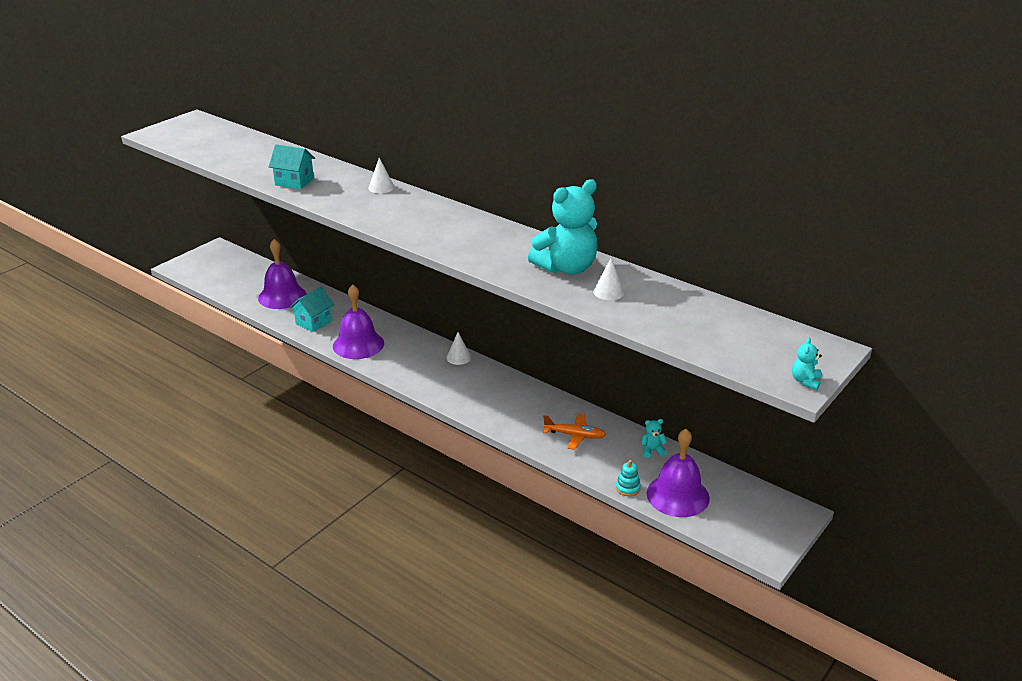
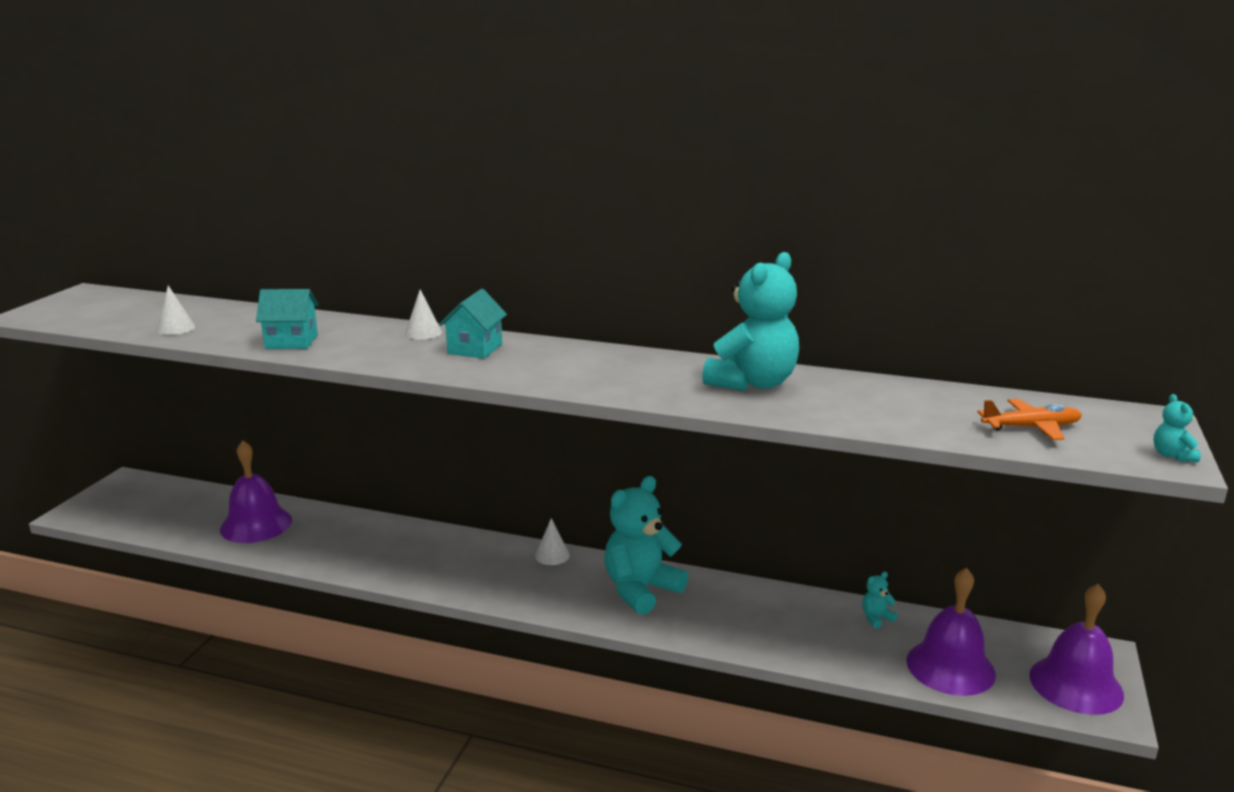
camera: 20 degrees left, 10 degrees down
(314, 322) = (321, 549): turquoise house -> turquoise house (475, 349)
(358, 344) = (403, 565): purple bell -> purple bell (1076, 684)
(502, 395) = (641, 590): none -> turquoise teddy bear
(574, 435) = (768, 621): orange plane -> orange plane (1030, 428)
(608, 292) = (832, 400): white cone -> white cone (175, 328)
(627, 488) = (884, 673): turquoise stacking toy -> none

